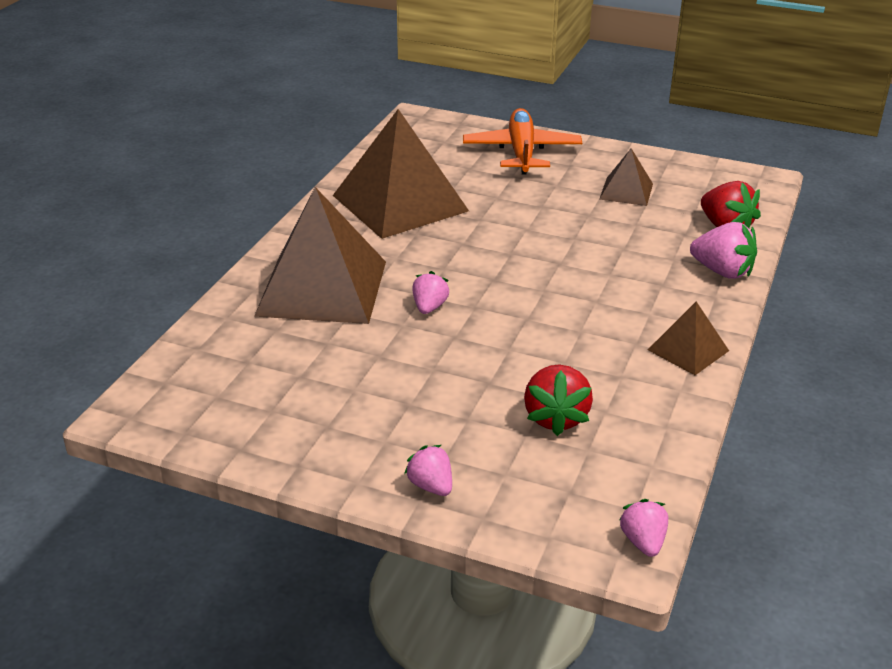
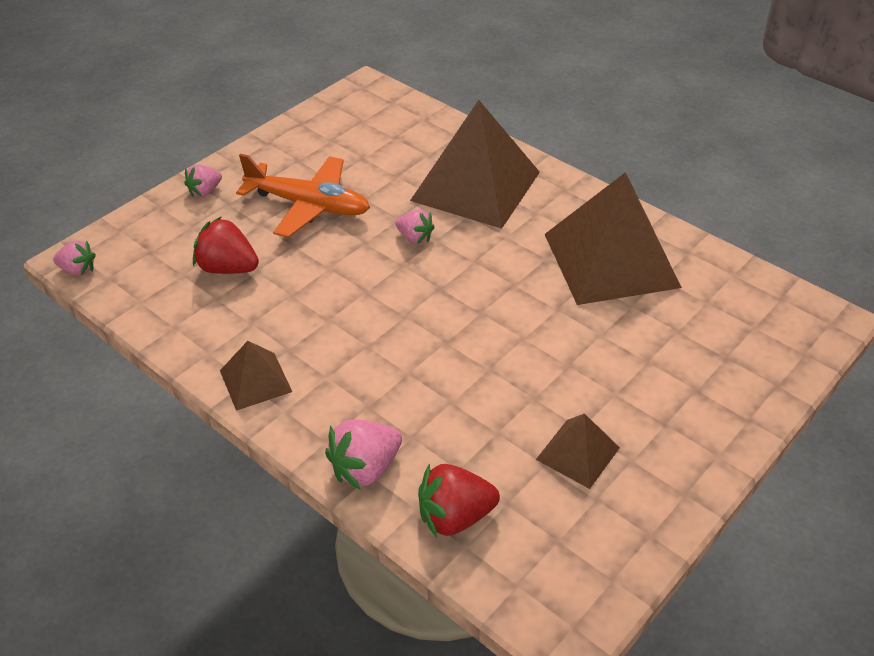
camera: 110 degrees right, 10 degrees up
(431, 486) = (205, 191): pink strawberry -> pink strawberry turned 150 degrees clockwise
(521, 152) = (711, 388): orange plane -> orange plane (309, 205)

